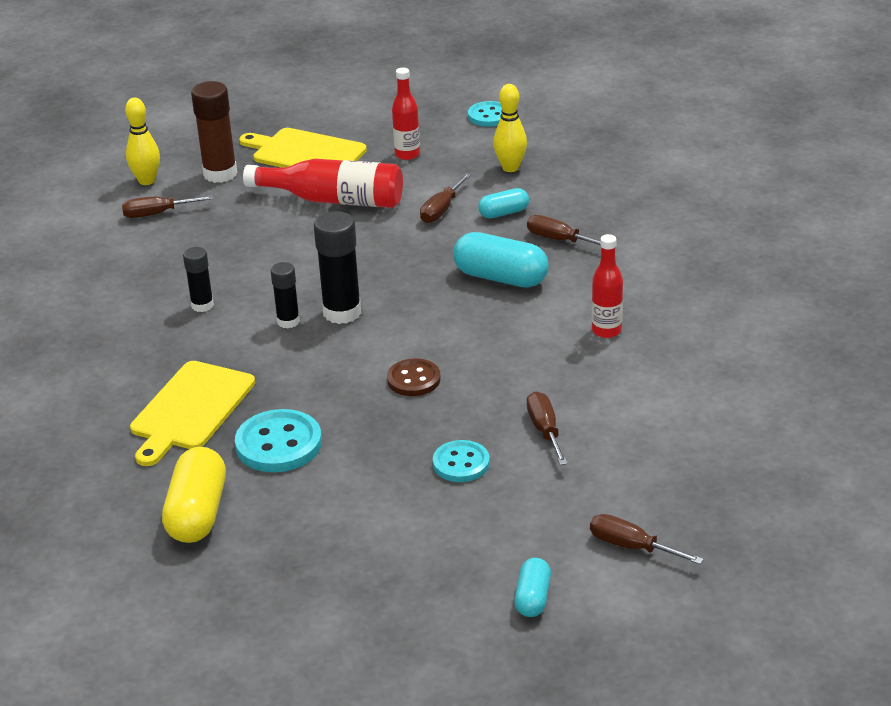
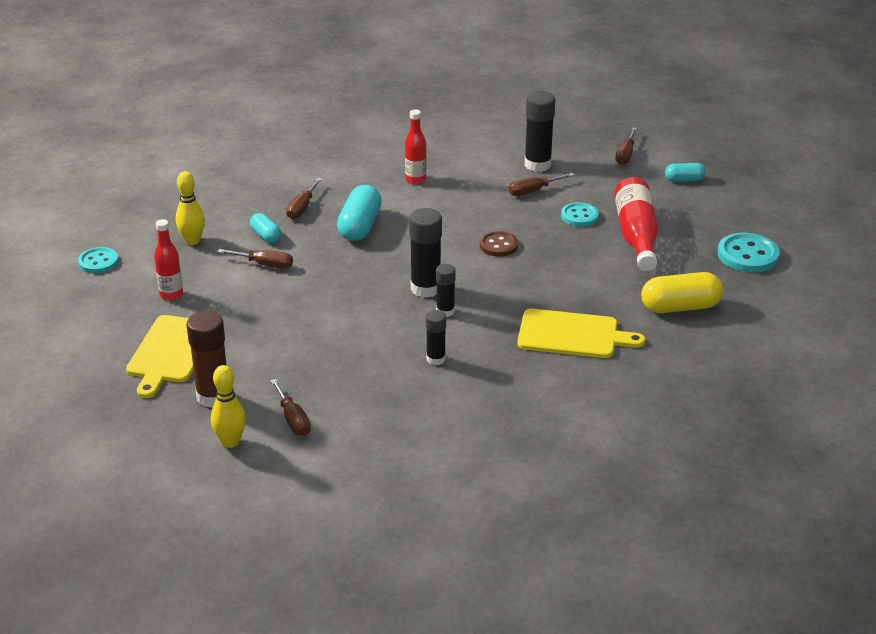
camera: 105 degrees left, 0 degrees up
(278, 444) = (593, 288): turquoise button -> turquoise button (748, 255)
(333, 200) = (255, 322): red bottle -> red bottle (636, 236)
(622, 447) = (537, 165): none -> black glue stick

